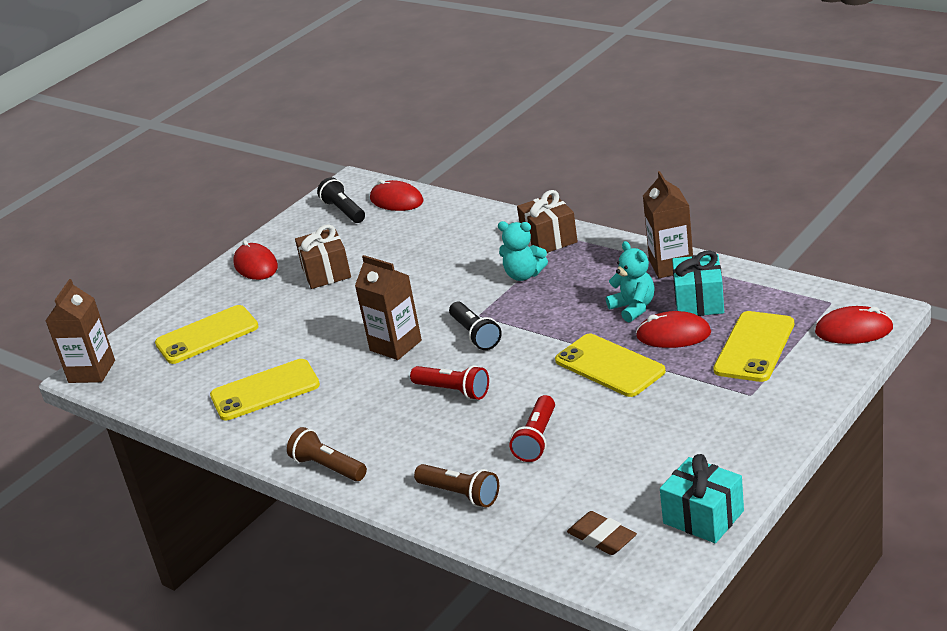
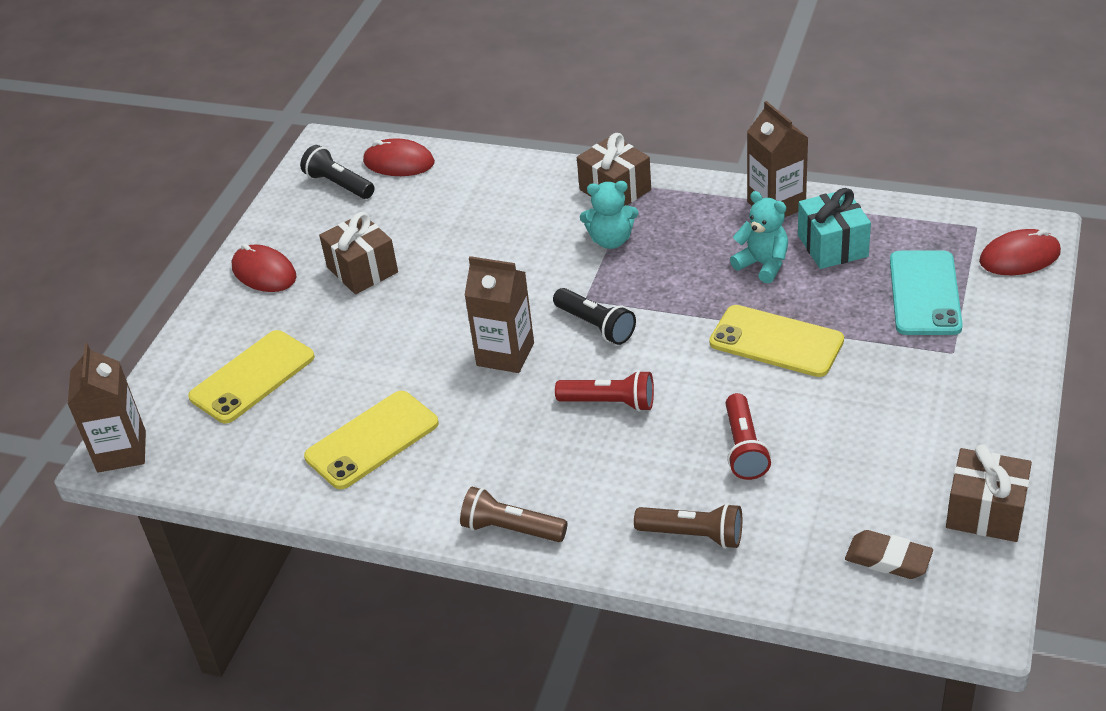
camera: 20 degrees left, 10 degrees up
(673, 335) = (827, 291): red mouse -> none
(703, 517) = (985, 512): turquoise gift -> brown gift
(754, 347) = (925, 293): yellow phone -> turquoise phone

